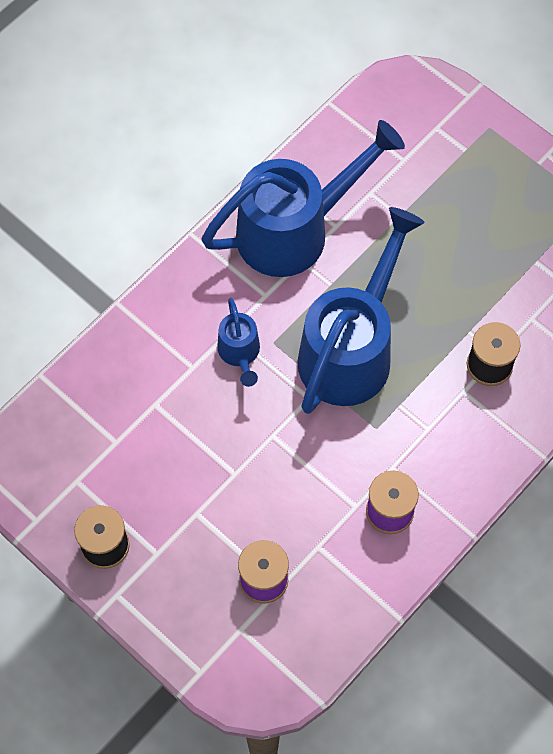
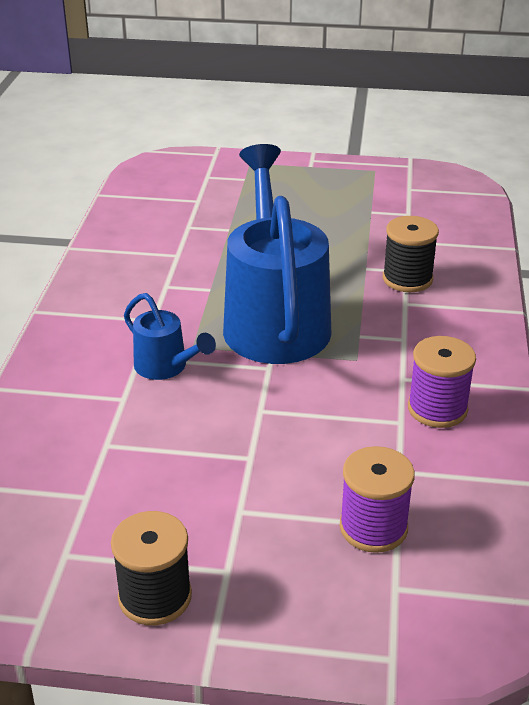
camera: 35 degrees left, 30 degrees down
(295, 230) = (141, 270): blue watering can -> none

